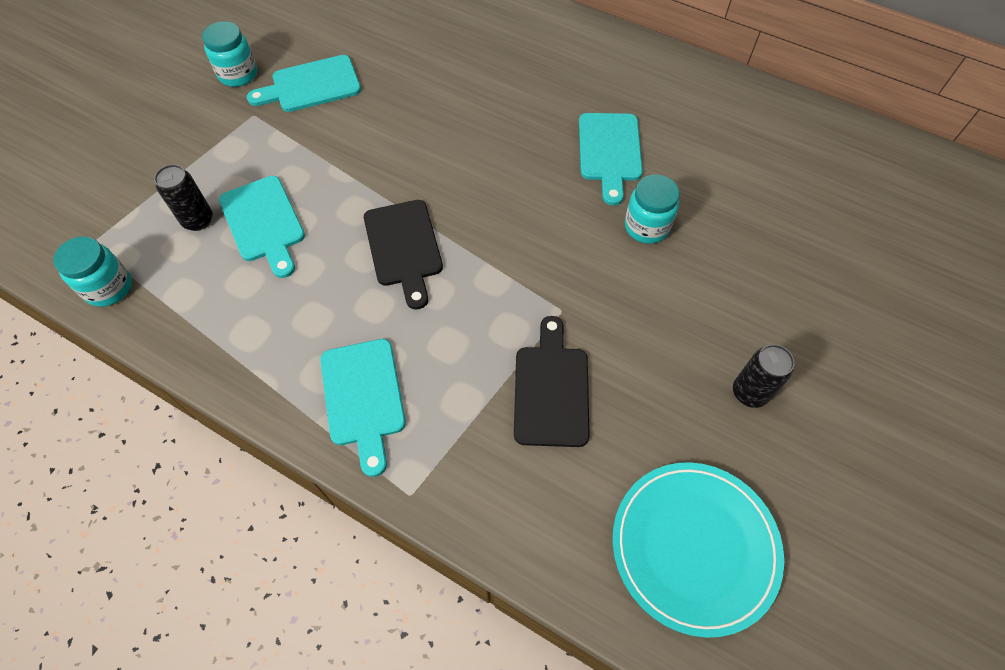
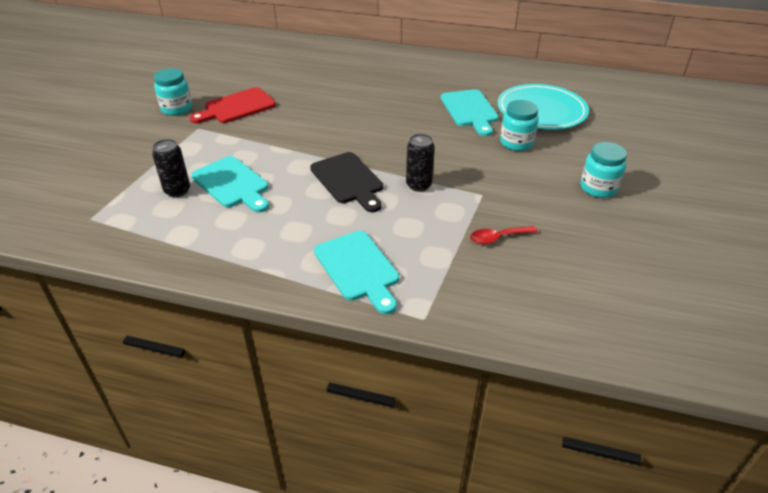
camera: 15 degrees left, 20 degrees down
(108, 287) = (116, 241): turquoise jar -> turquoise jar (598, 188)
(311, 85) = (236, 107): turquoise cutting board -> red cutting board
(551, 389) = (498, 238): black cutting board -> red spoon
(694, 547) = (650, 304): turquoise plate -> turquoise plate (541, 110)
(749, 392) = (635, 214): black can -> black can (419, 185)

